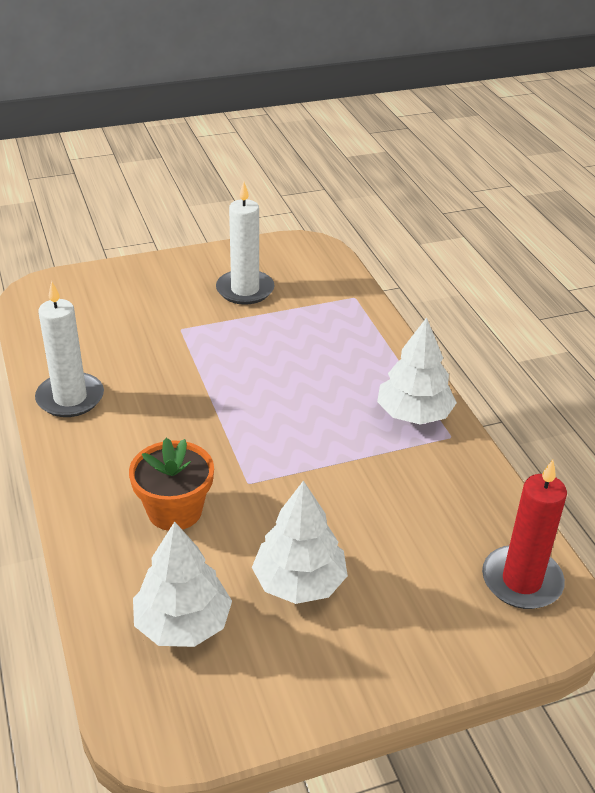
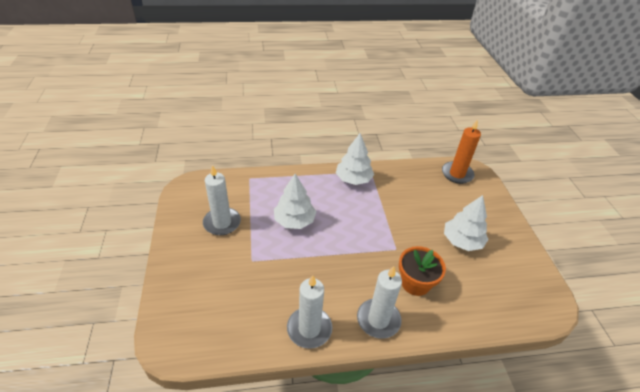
camera: 80 degrees left, 5 degrees up
(93, 467) = (378, 320): none -> white candle
(183, 623) = (491, 288): white tree -> white tree (294, 220)
(521, 581) = (457, 174): red candle -> orange candle

